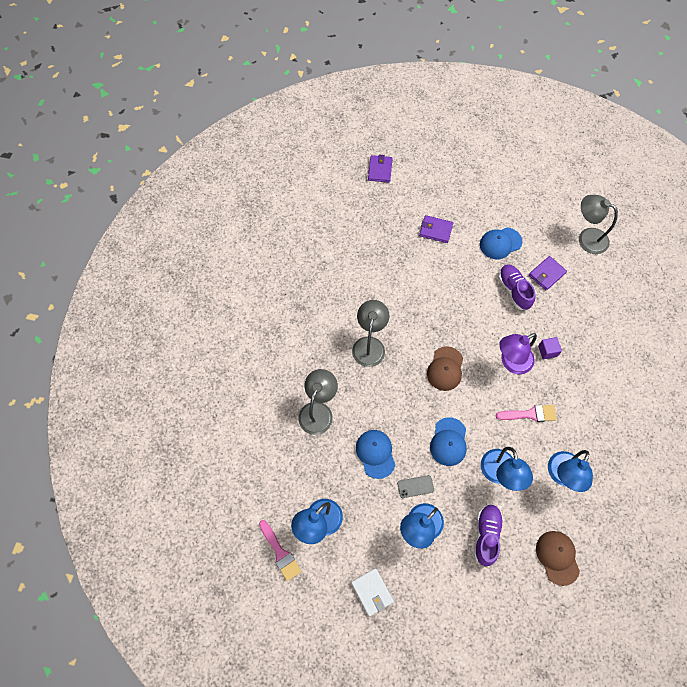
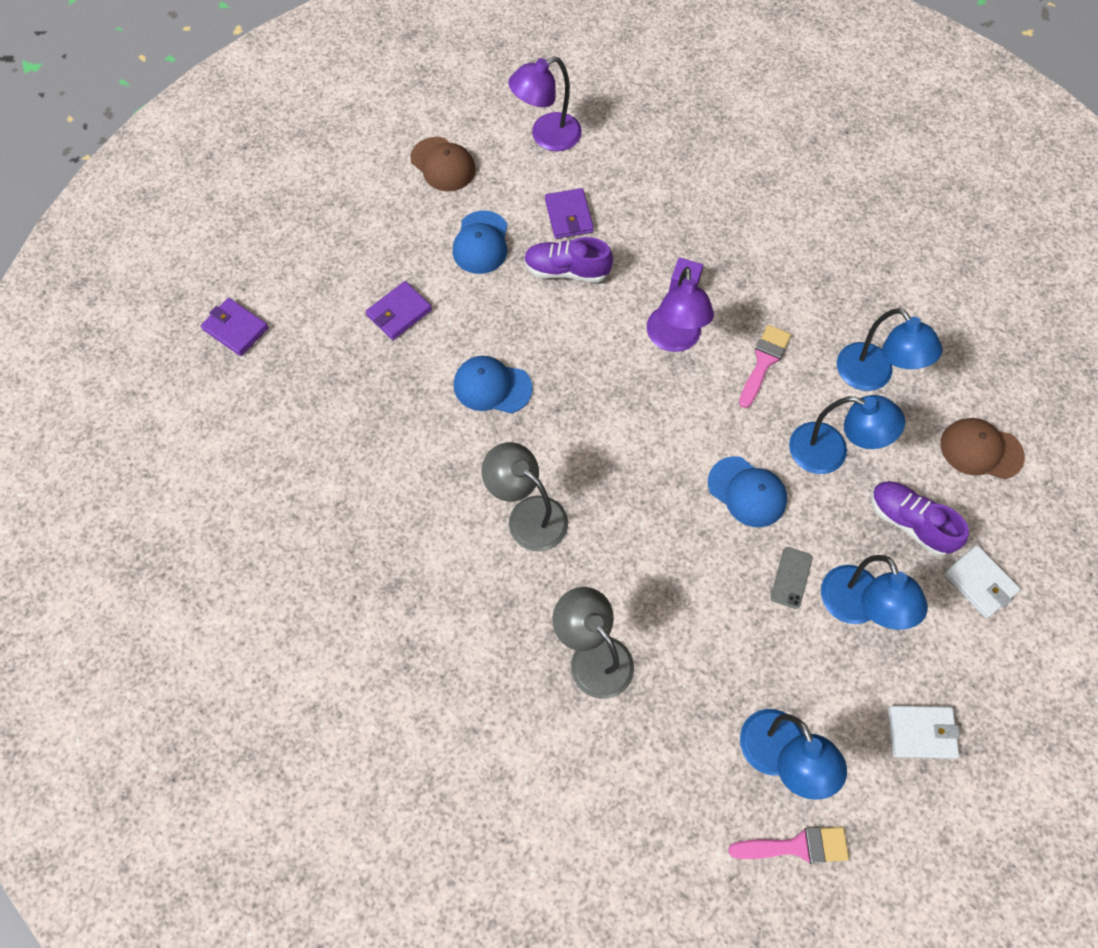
camera: 60 degrees left, 0 degrees up
(375, 453) = (710, 606): blue cap -> blue cap (492, 386)
(445, 369) = (632, 431): brown cap -> brown cap (443, 164)
(475, 589) = (979, 582): none -> white wallet
(587, 238) = (546, 136): grey lamp -> purple lamp

